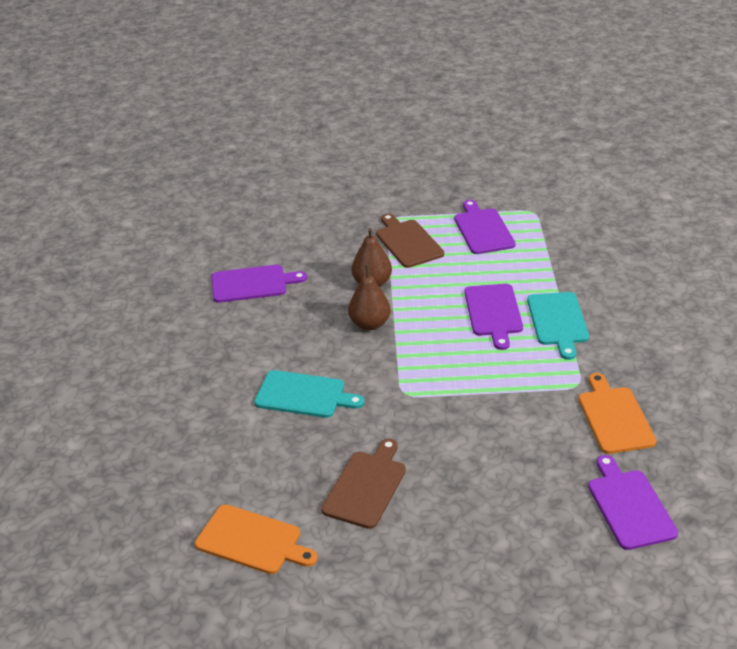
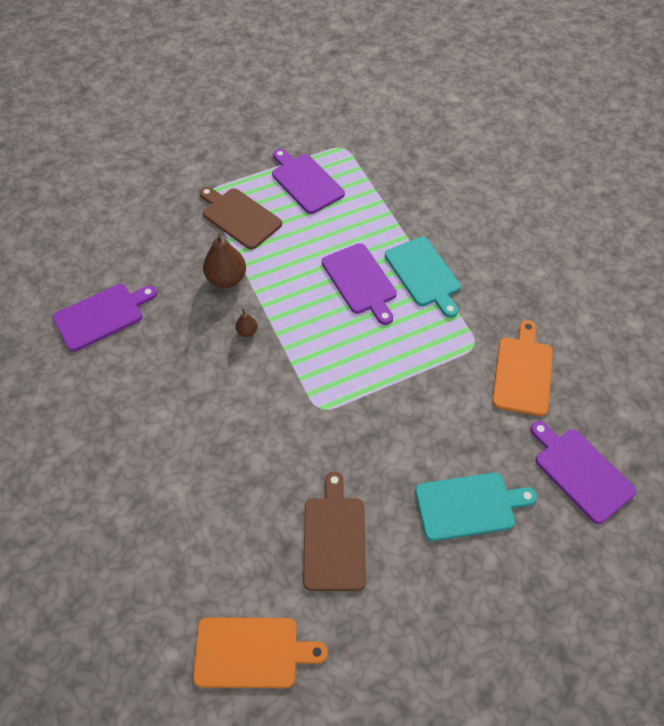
camera: 25 degrees left, 20 degrees up
(304, 395) = (221, 444): turquoise cutting board -> turquoise cutting board (469, 506)
(370, 324) = (247, 331): brown pear -> brown pear, size x0.50
(614, 417) = (523, 372): orange cutting board -> orange cutting board turned 45 degrees clockwise

